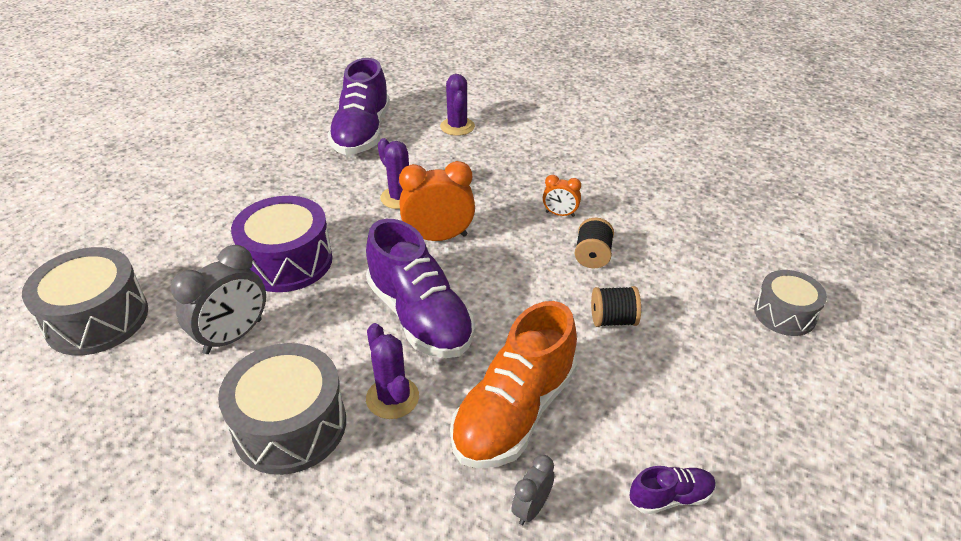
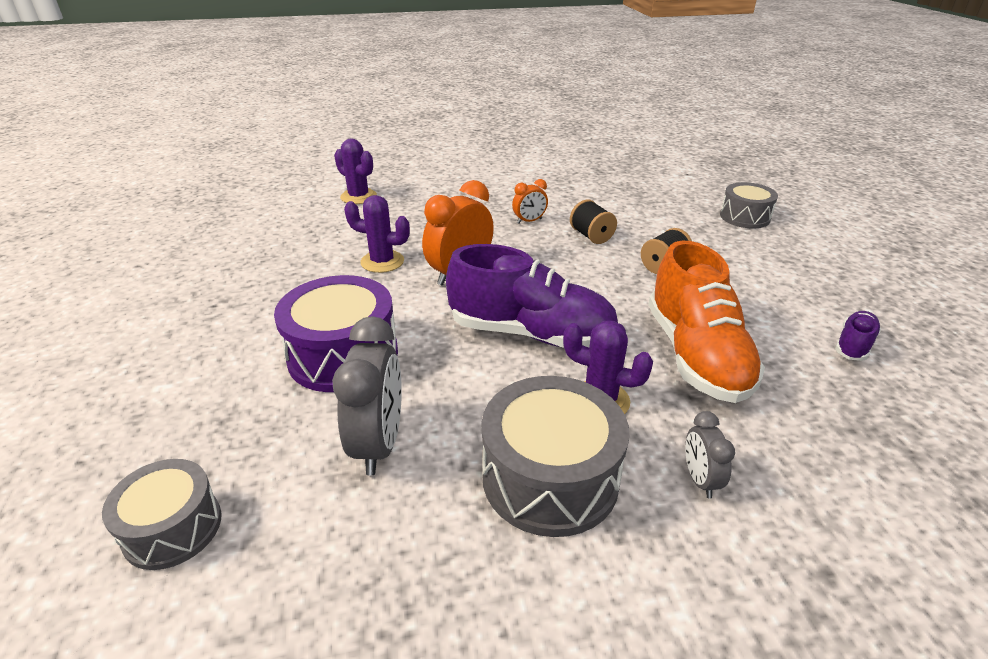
camera: 40 degrees left, 5 degrees down
(97, 319) = (173, 528): grey drum -> grey drum, size x0.62
(362, 133) = (271, 231): purple shoe -> none
(531, 508) = (802, 406): grey clock -> grey clock (700, 480)

